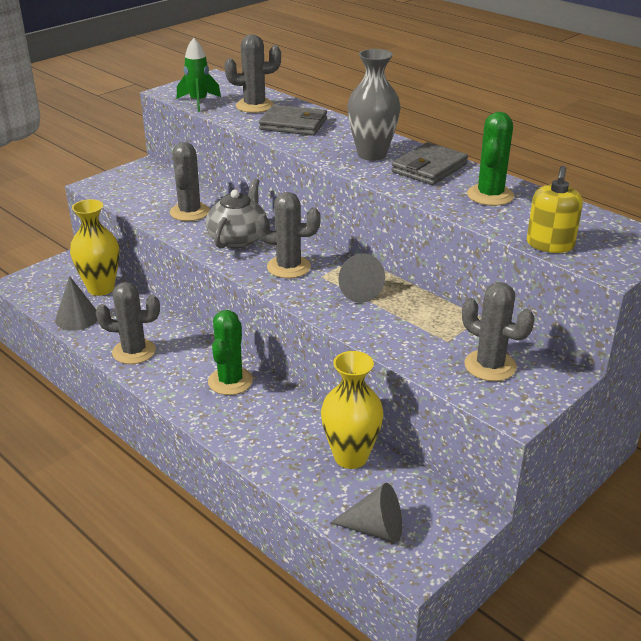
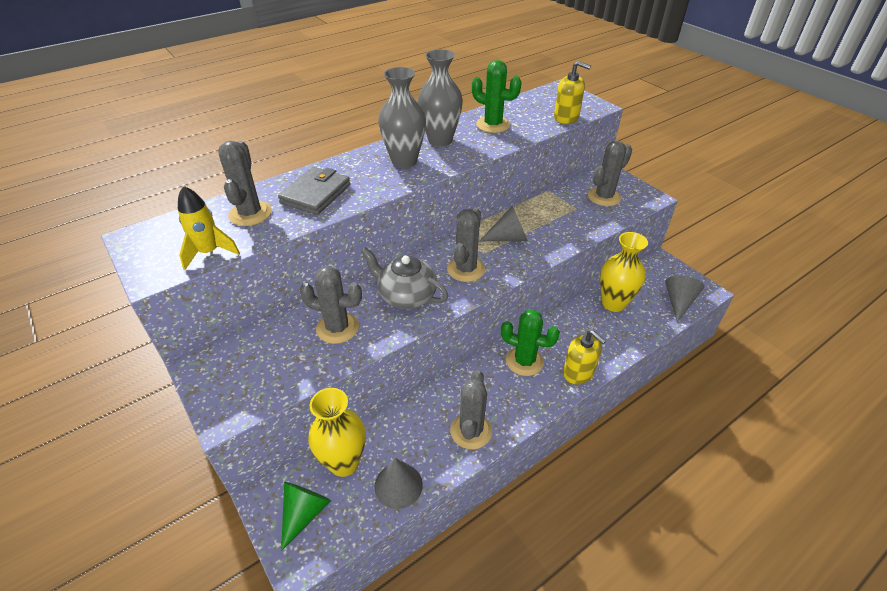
camera: 80 degrees left, 10 degrees up
(56, 278) = (304, 513): none -> green cone
(198, 102) = (209, 252): green rocket -> yellow rocket
(218, 423) = (578, 372): none -> yellow soap dispenser
(429, 168) = (440, 140): grey wallet -> grey vase

